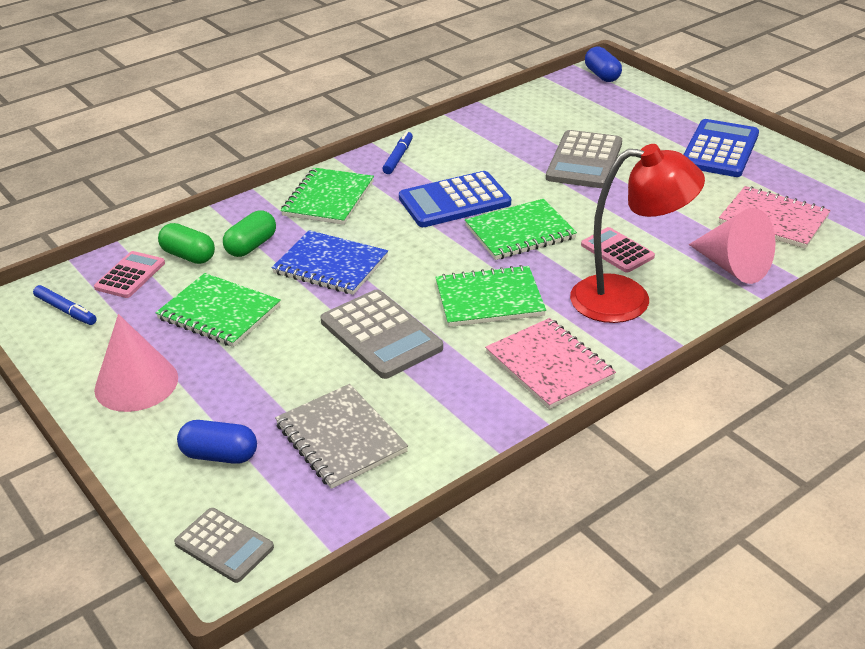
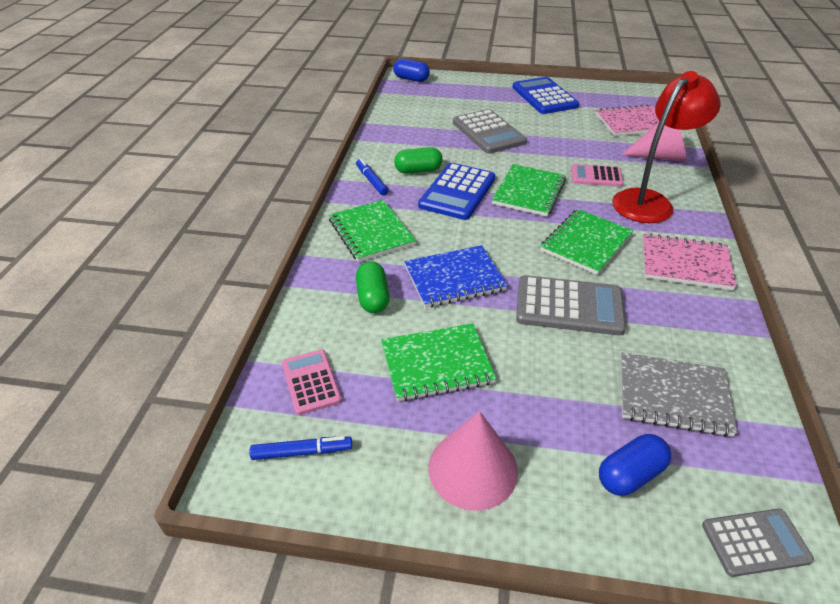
camera: 45 degrees left, 5 degrees up
(188, 256) = (335, 335): green capsule -> green capsule (418, 170)

